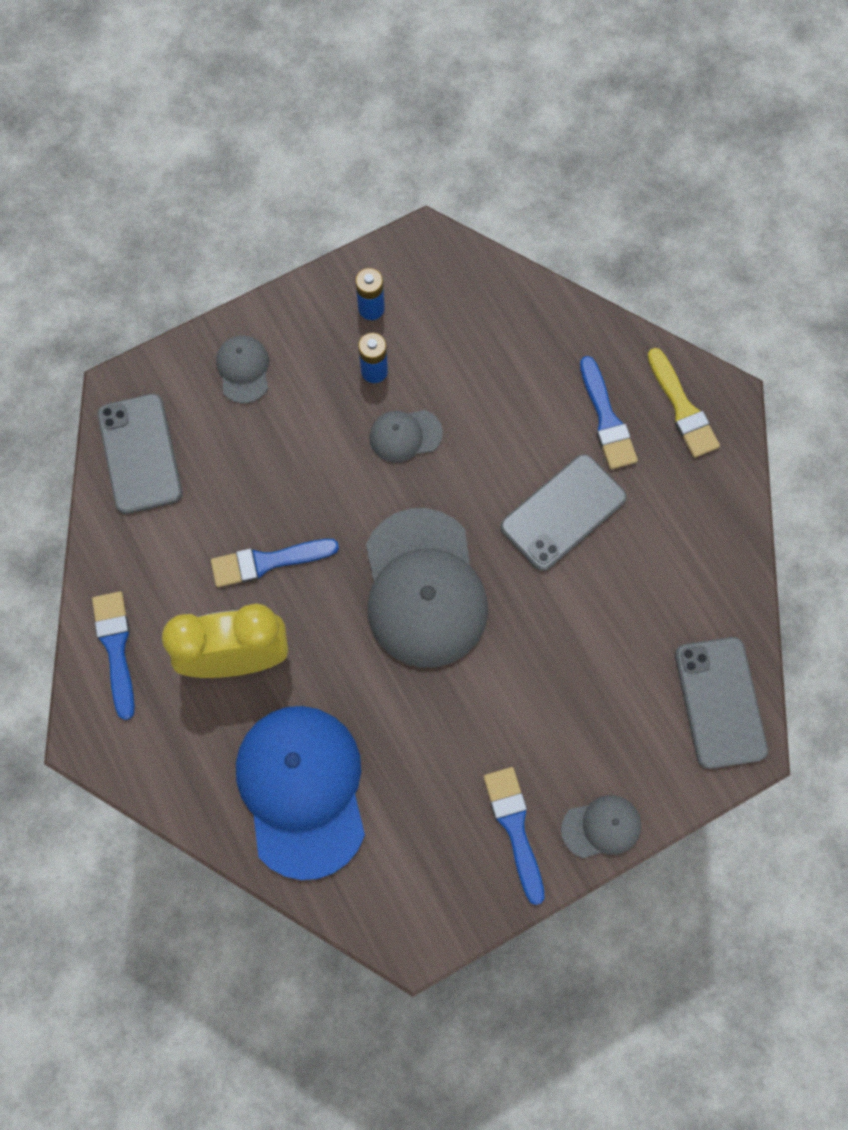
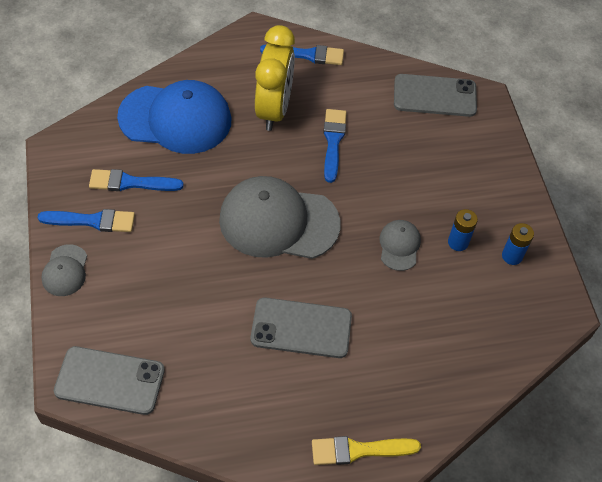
camera: 105 degrees right, 15 degrees down
(243, 370) = (481, 165): grey cap -> none
(563, 512) = (301, 328): grey phone -> grey phone turned 60 degrees counterclockwise
(606, 419) = (368, 387): blue brush -> blue brush (130, 183)

